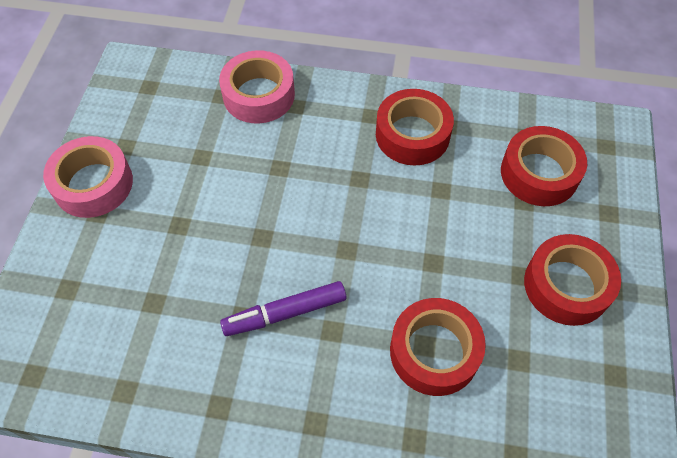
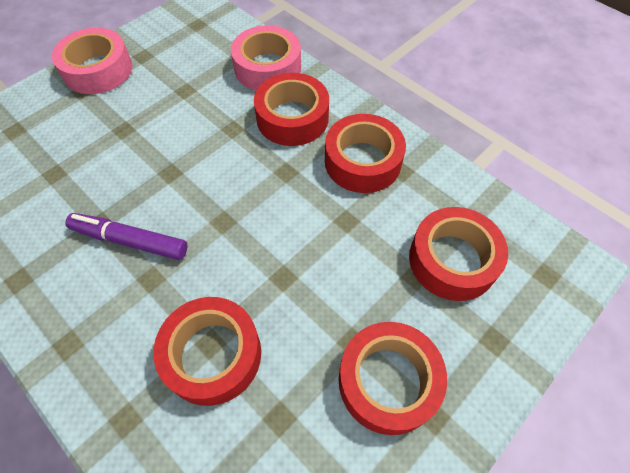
camera: 35 degrees right, 0 degrees up
(323, 129) = (292, 118): none -> red tape

